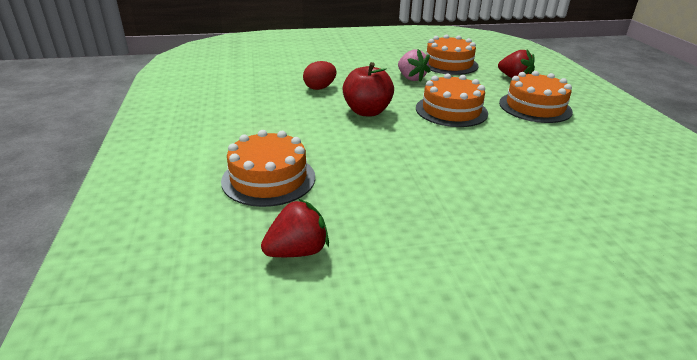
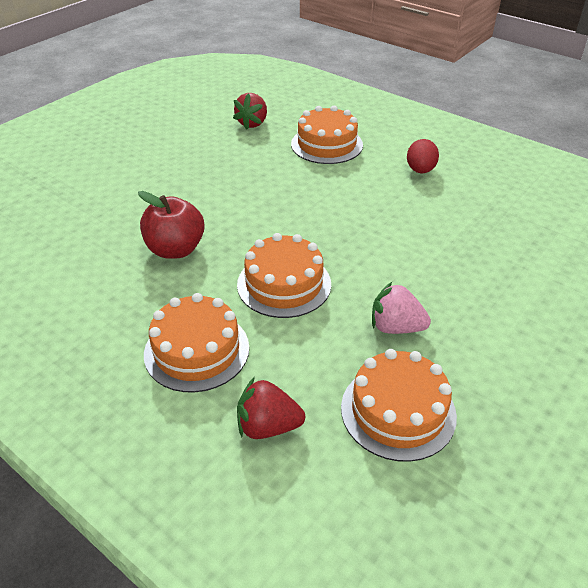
camera: 140 degrees right, 10 degrees up
(320, 88) = (452, 244): red egg -> red egg (420, 170)
(367, 111) = (357, 235): red apple -> red apple (175, 249)

